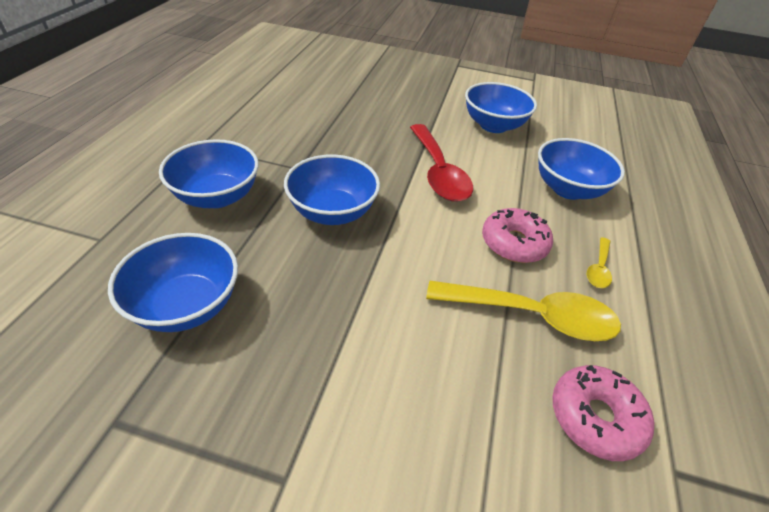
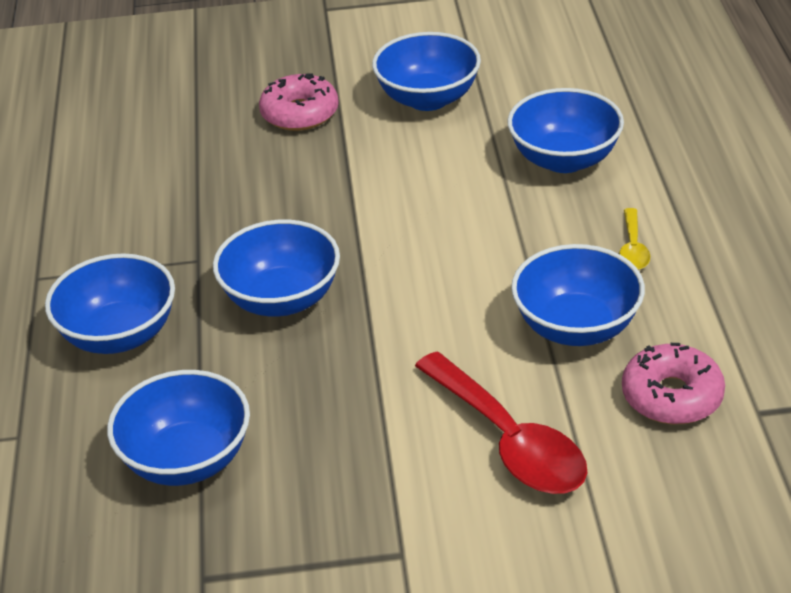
camera: 15 degrees left, 5 degrees down
(438, 172) = (387, 197): red spoon -> red spoon (509, 440)
(514, 243) = (524, 254): pink donut -> pink donut (300, 113)
(532, 316) = (576, 327): yellow spoon -> blue bowl

